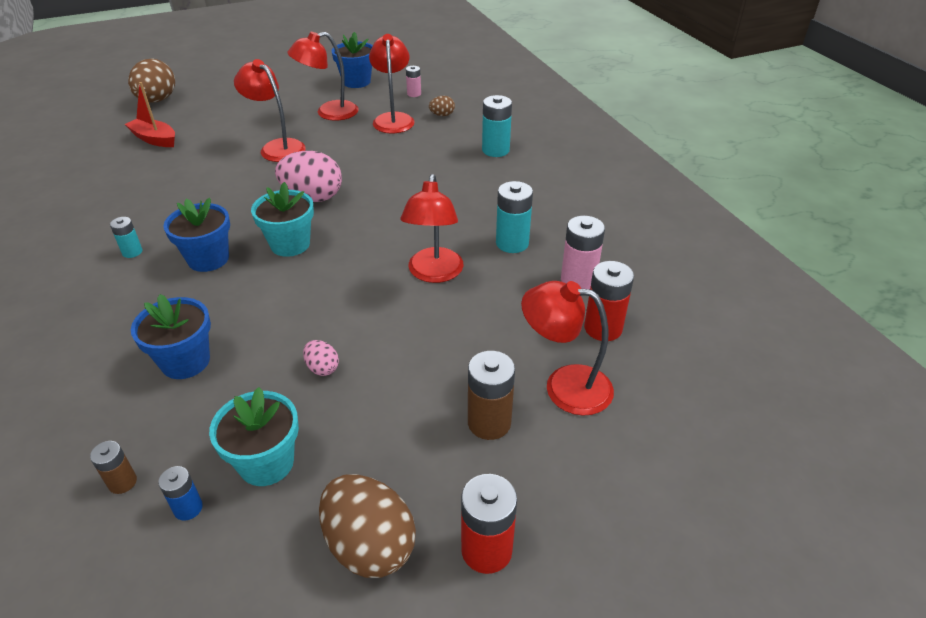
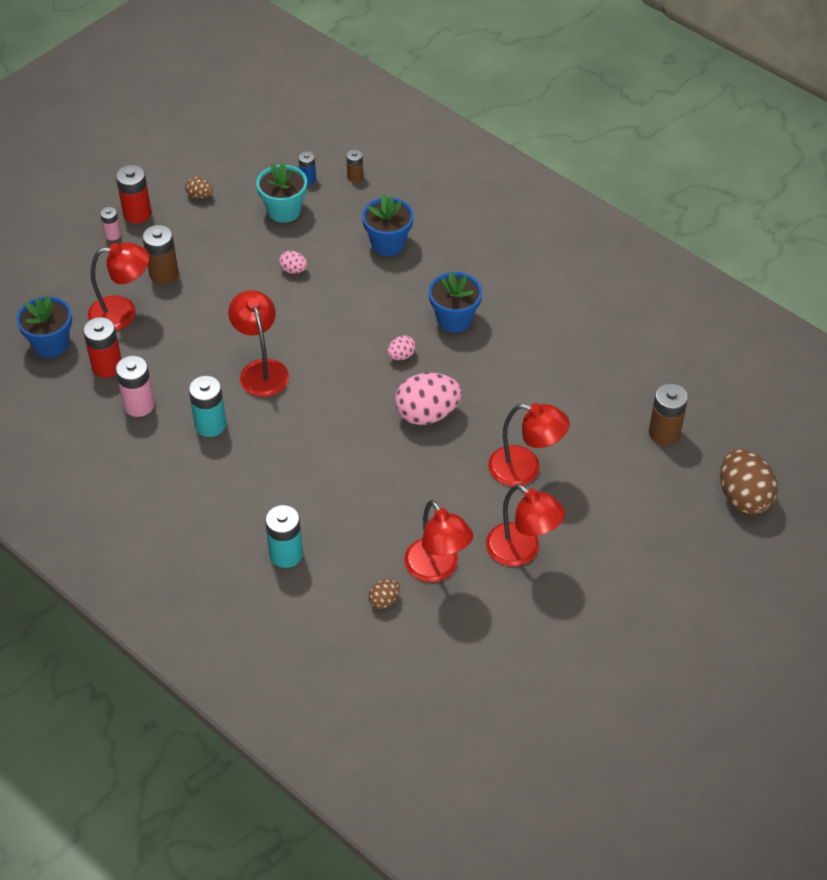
camera: 155 degrees right, 10 degrees up
(132, 252) = (521, 304): turquoise battery -> none
(155, 139) = (664, 433): red boat -> brown battery
(290, 244) = (401, 356): turquoise flower pot -> pink egg
(329, 113) = (522, 551): red lamp -> red lamp turned 90 degrees clockwise
(356, 82) = (543, 635): blue flower pot -> blue flower pot (51, 344)
(369, 545) = (199, 196): brown egg -> brown egg, size x0.48
(414, 94) = (448, 635): pink battery -> pink battery (112, 234)

